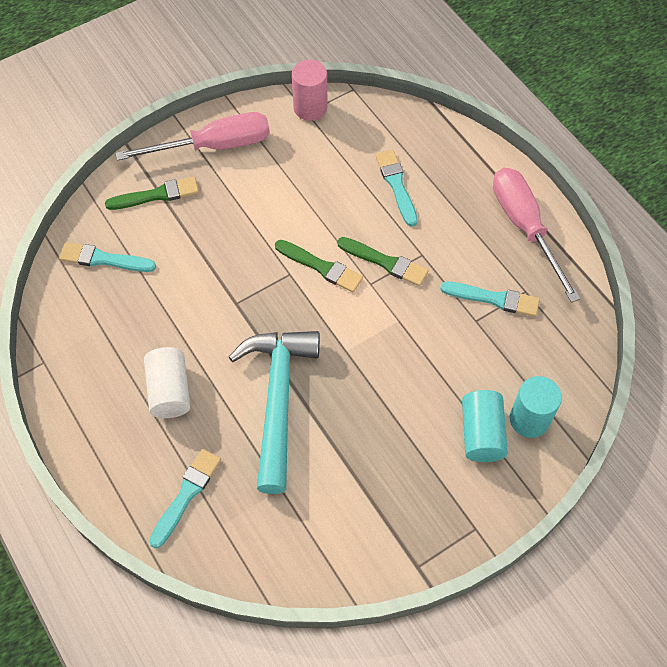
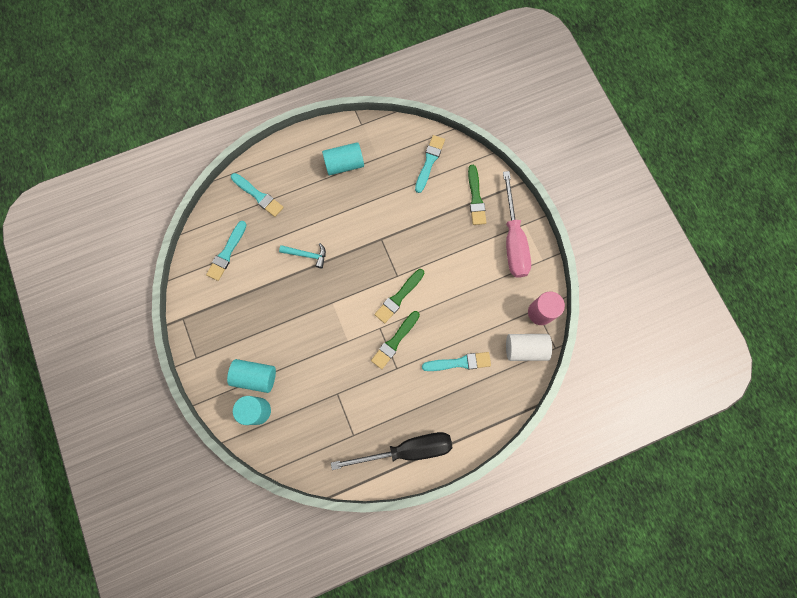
camera: 100 degrees right, 15 degrees up
(117, 374) = (344, 164): none -> turquoise cylinder
(169, 391) = (327, 193): white cylinder -> white cylinder (525, 349)
(278, 399) = (307, 255): turquoise hammer -> turquoise hammer, size x0.43
(494, 299) = (351, 410): turquoise brush -> turquoise brush (227, 253)
(524, 227) = (407, 449): pink screwdriver -> black screwdriver

